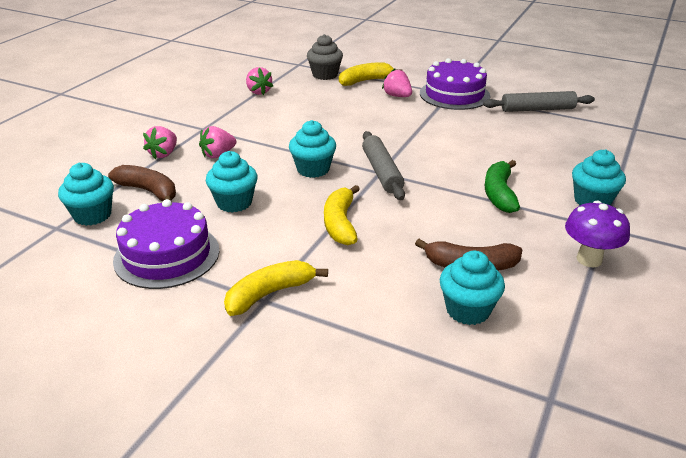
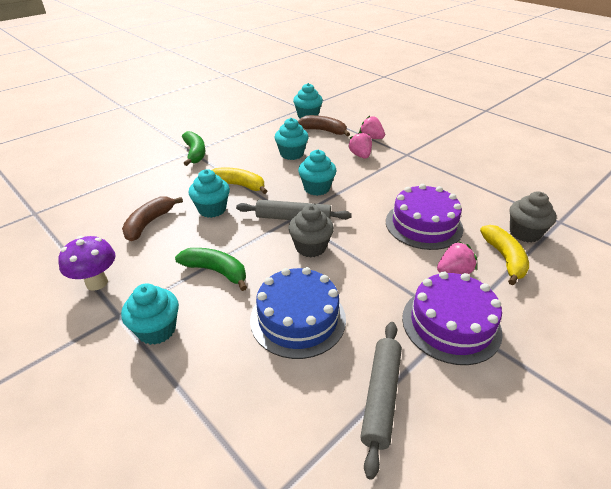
camera: 110 degrees right, 5 degrees up
(149, 191) = (324, 131): brown banana -> brown banana turned 120 degrees counterclockwise
(167, 255) = (253, 131): purple cake -> purple cake (423, 225)
(259, 92) = (479, 186): pink strawberry -> none
(270, 294) = (195, 153): yellow banana -> green banana
(420, 154) = (310, 247): none -> grey cupcake
(468, 310) = (116, 209): turquoise cupcake -> turquoise cupcake (212, 209)
(509, 144) = (298, 319): none -> blue cake

